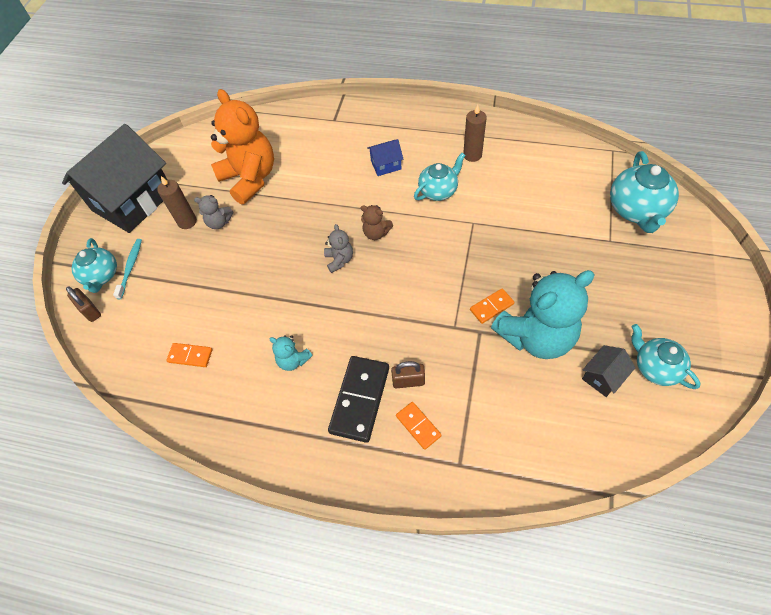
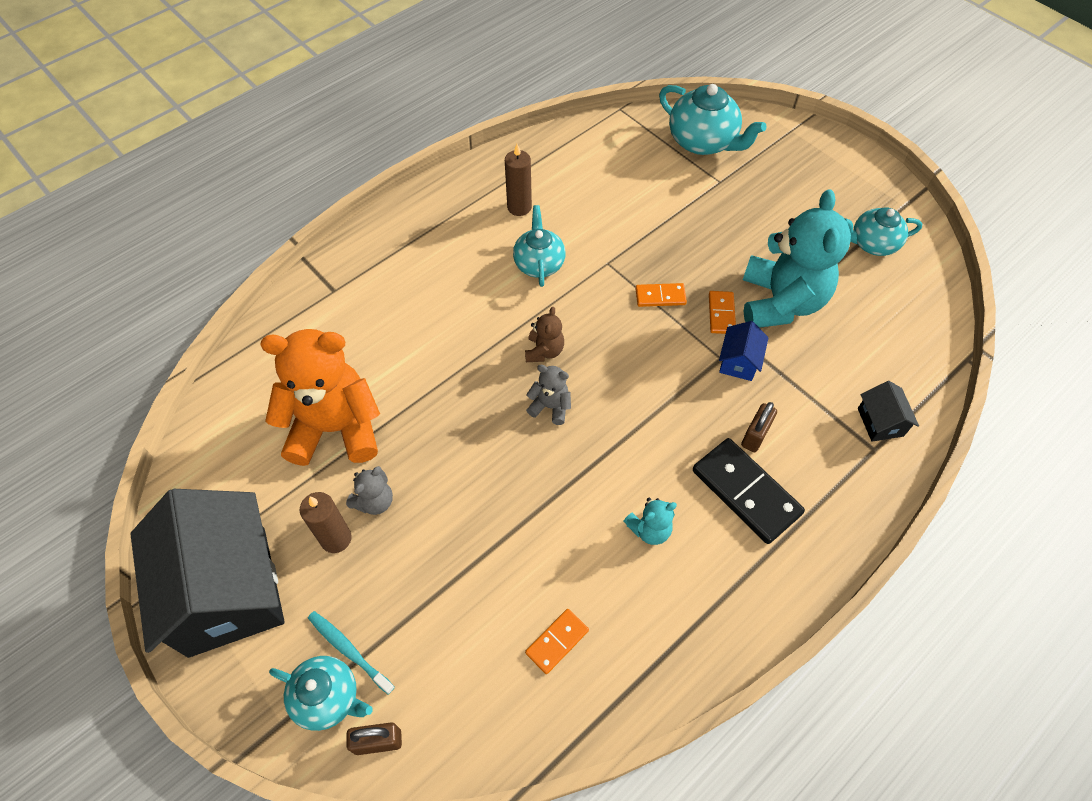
camera: 60 degrees left, 0 degrees up
(376, 233) = (544, 351): brown teddy bear -> brown teddy bear turned 45 degrees counterclockwise
(386, 165) = (456, 285): blue house -> blue house (739, 362)
(418, 426) = (811, 458): orange domino -> orange domino (660, 297)
(603, 377) = (856, 284): black house -> black house (880, 422)

